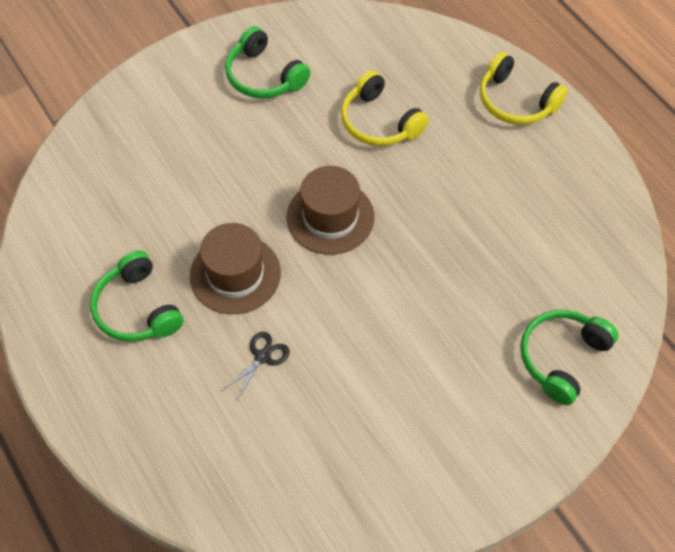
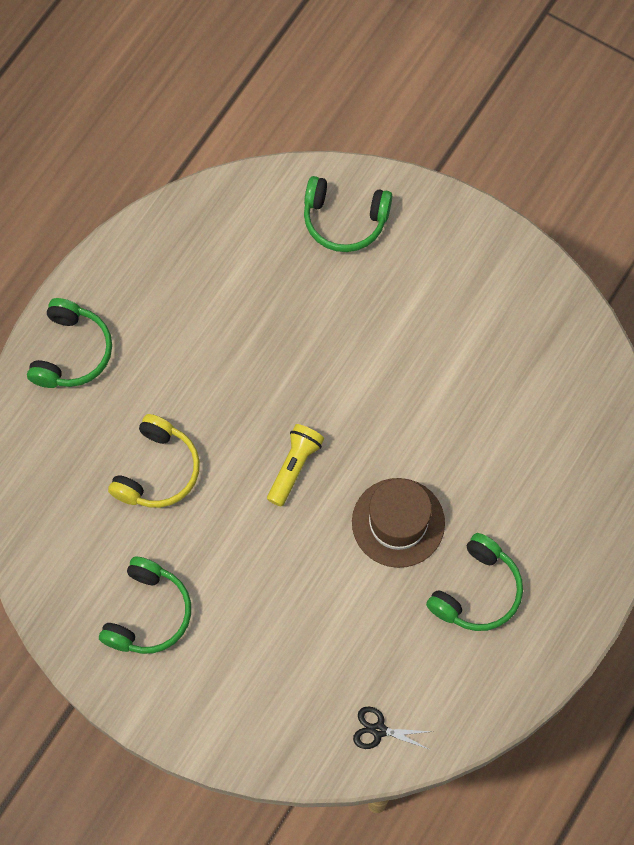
camera: 115 degrees left, 10 degrees up
(262, 357) = (467, 458): black scissors -> black scissors (379, 730)
(330, 217) = (294, 467): brown hat -> yellow flashlight
(515, 101) = (72, 352): yellow headphones -> green headphones

